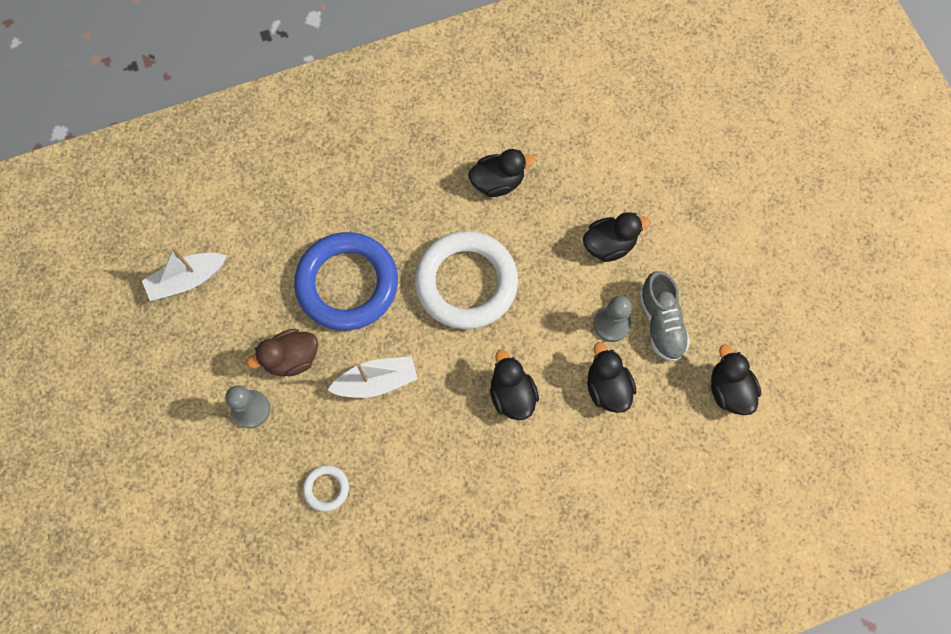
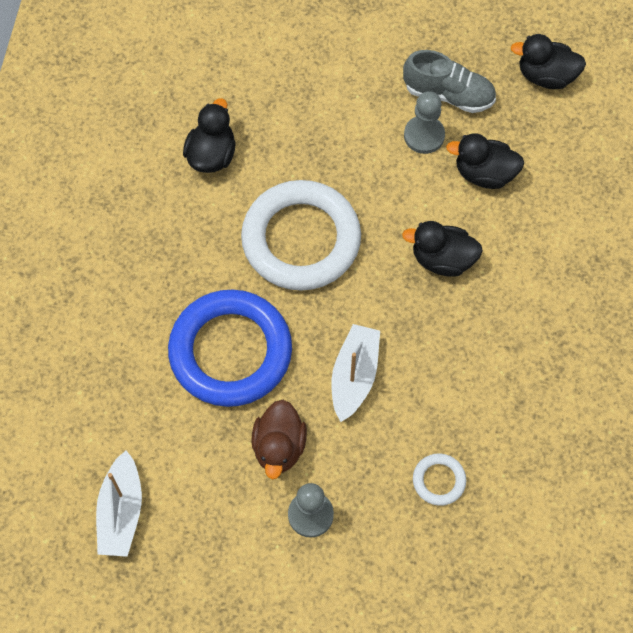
camera: 60 degrees left, 5 degrees down
(609, 245) = (343, 94): black duck -> none

